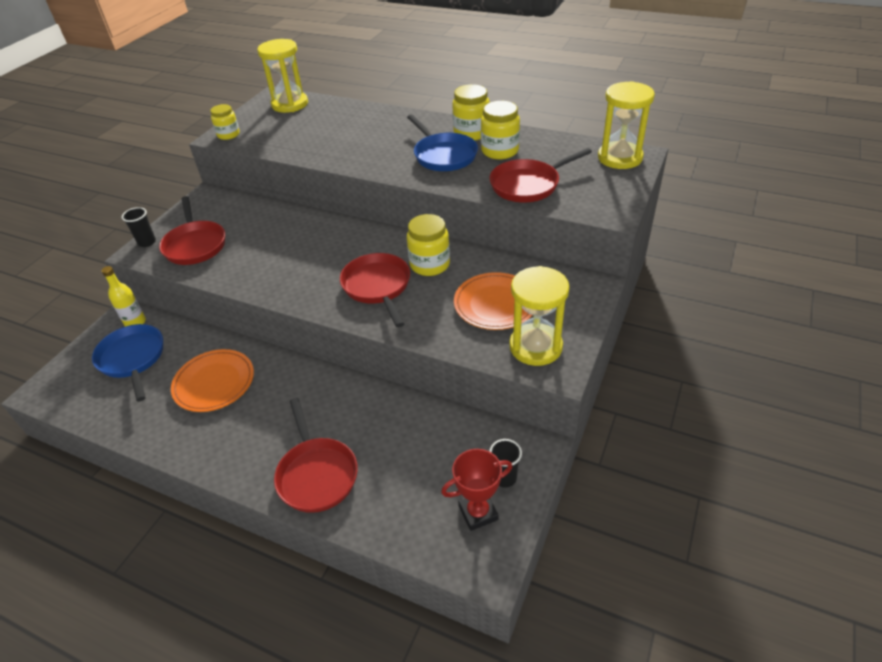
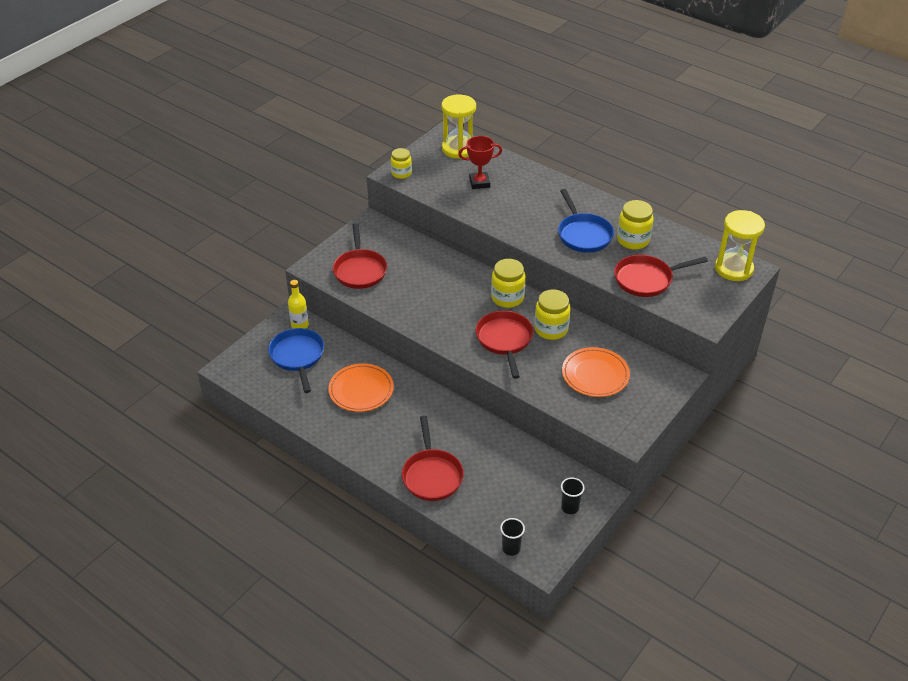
camera: 10 degrees right, 0 degrees up
(147, 242) = (320, 259): black cup -> black cup (511, 548)
(471, 133) = (613, 216): yellow jar -> yellow jar (507, 298)
(478, 512) = (544, 526): red trophy -> red trophy (479, 183)
(535, 347) = (616, 415): yellow hourglass -> none

